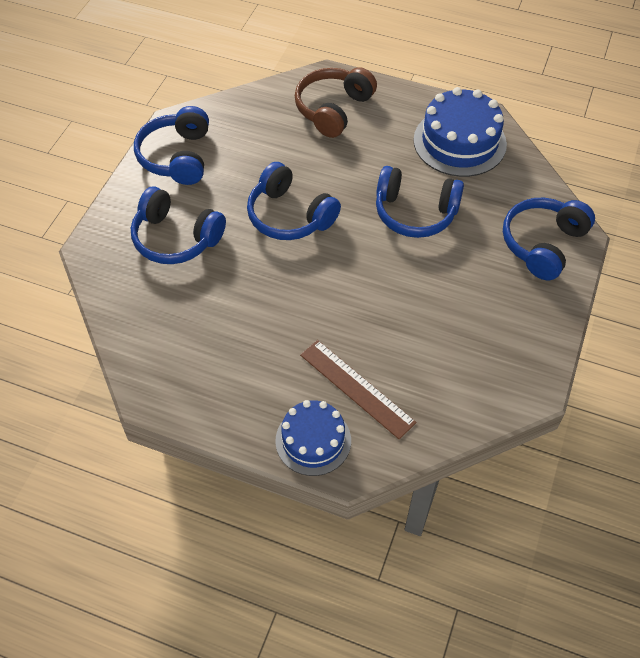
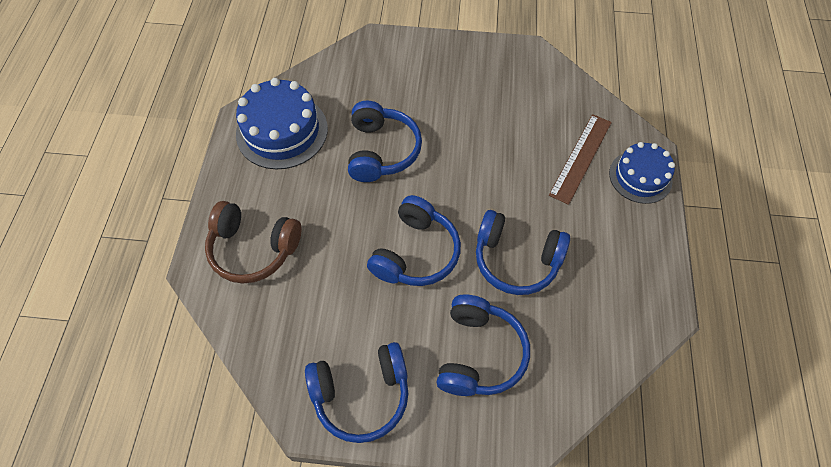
camera: 105 degrees left, 5 degrees up
(543, 244) = (390, 60): blue headphones -> blue headphones (516, 260)

